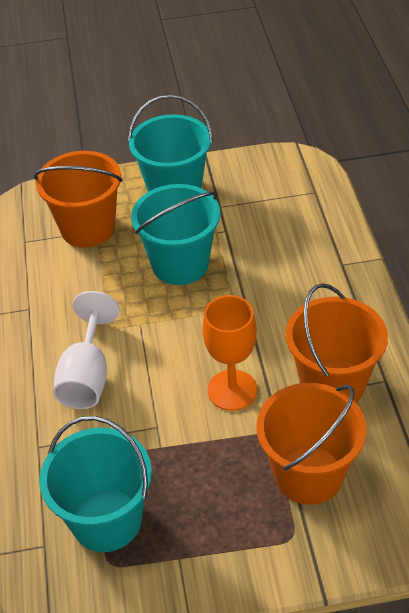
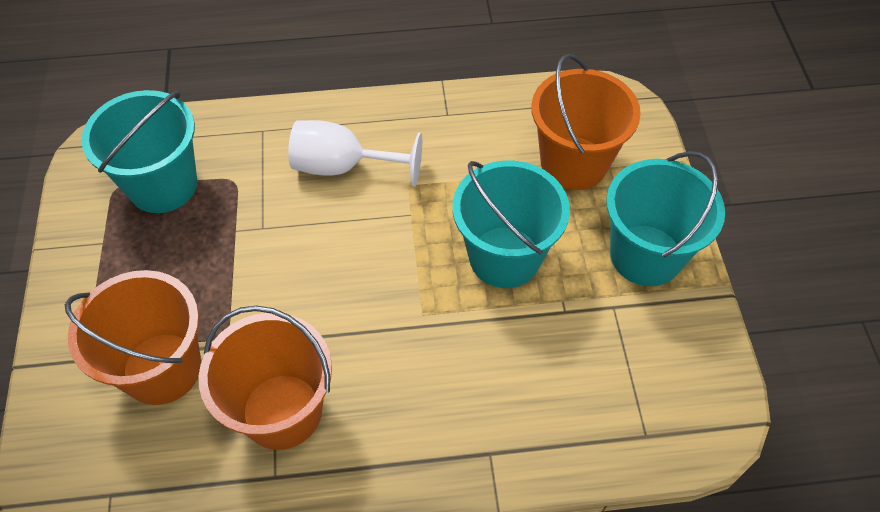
camera: 90 degrees right, 10 degrees up
(232, 390) = (295, 301): orange goblet -> none

